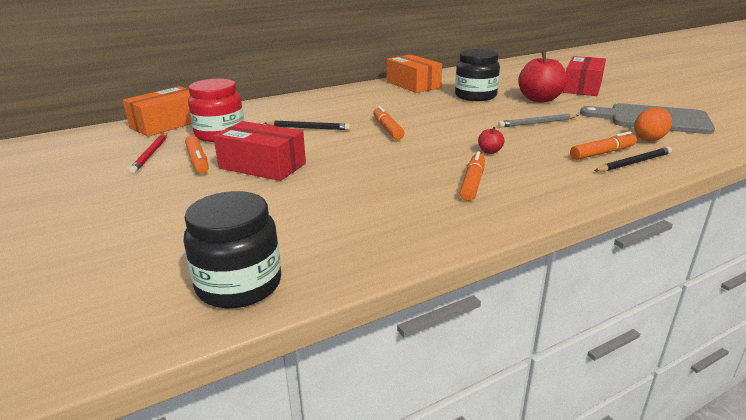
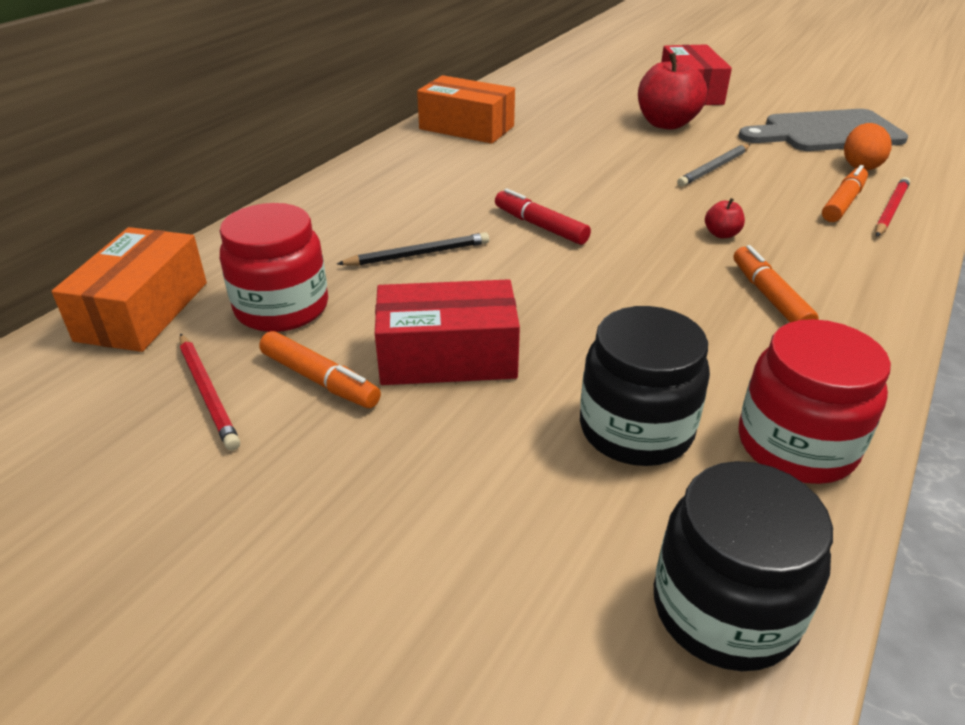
camera: 30 degrees left, 10 degrees up
(380, 242) = (796, 445): none -> red jar
(387, 129) = (540, 226): orange marker -> red marker
(475, 96) = (580, 133): black jar -> black jar (635, 429)
(633, 163) = (890, 210): black pencil -> red pencil

